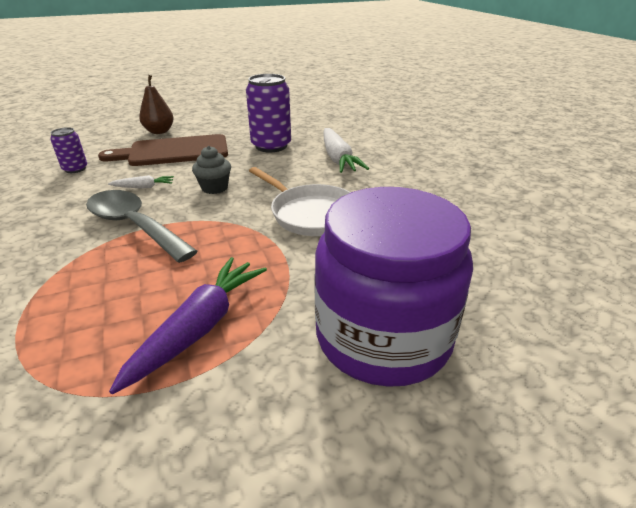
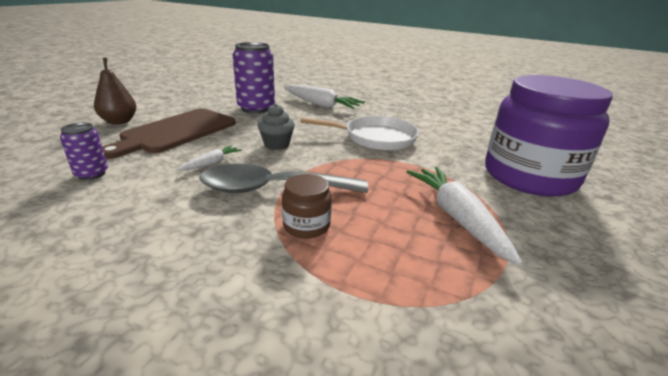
camera: 45 degrees left, 5 degrees down
(94, 265) = (306, 225): none -> brown jar
(199, 327) = (457, 218): purple carrot -> white carrot

